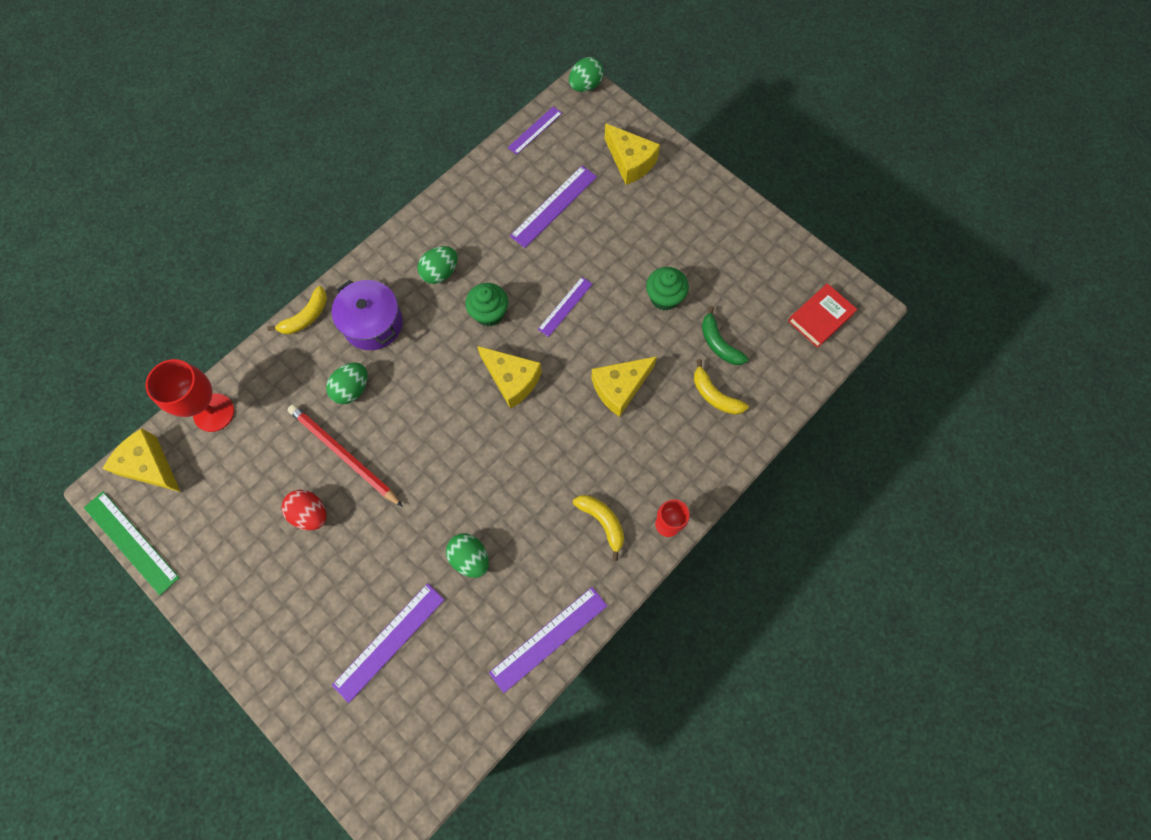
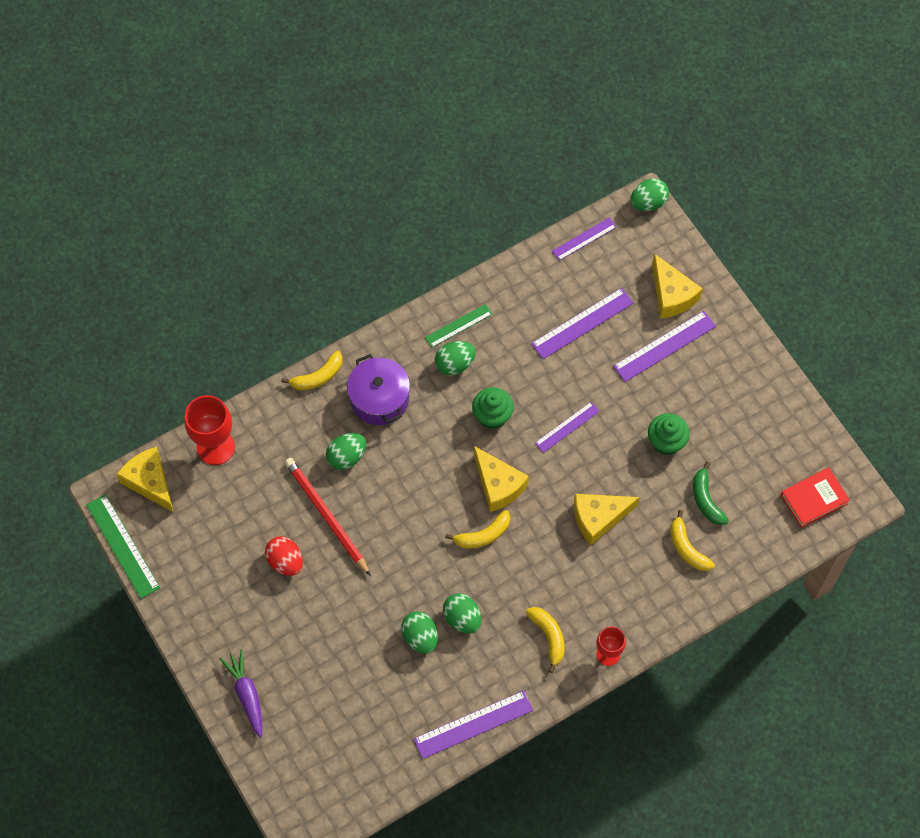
camera: 15 degrees right, 5 degrees down
(297, 672) = (247, 695): none -> purple carrot
(389, 641) = (332, 690): purple ruler -> purple ruler (664, 346)
(435, 236) = (458, 326): none -> green ruler
(509, 434) = (483, 535): none -> yellow banana
(509, 526) = (462, 618): none -> green egg

